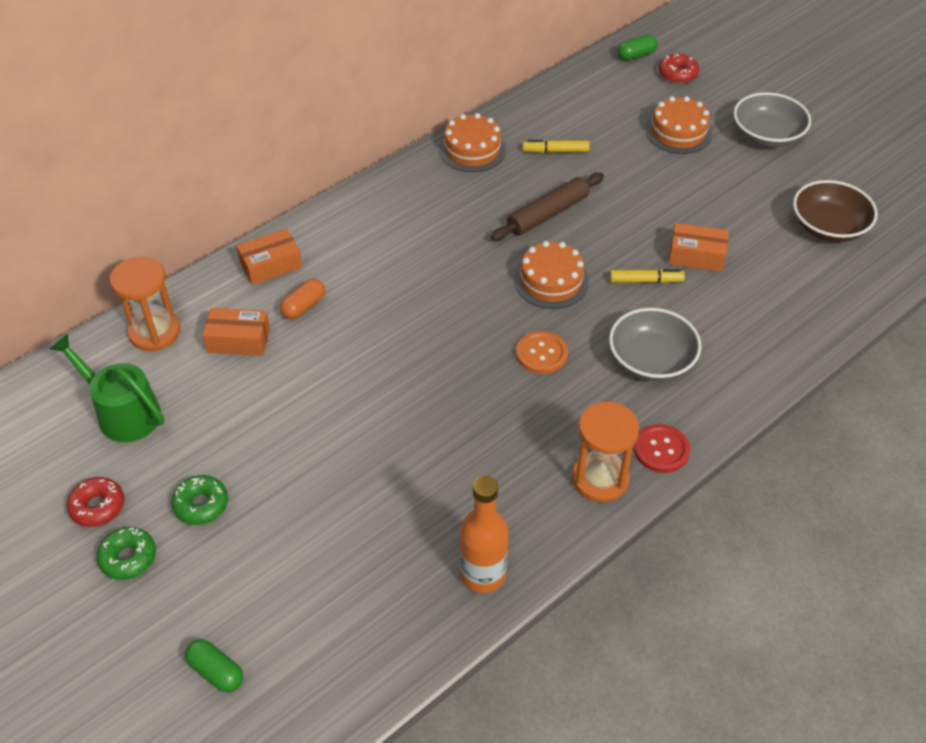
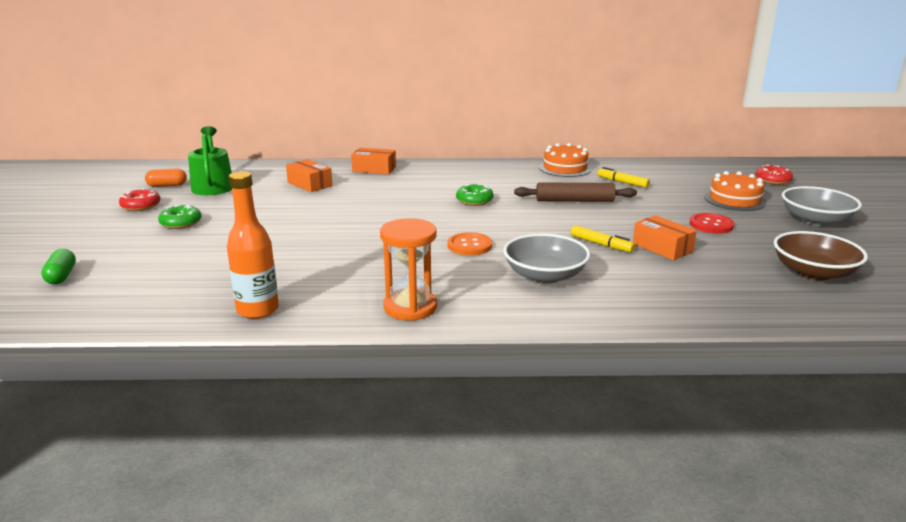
camera: 40 degrees right, 25 degrees down
(128, 558) = (116, 225): green donut -> green donut (474, 200)
(154, 332) = (278, 170): orange hourglass -> none
(303, 306) = (364, 185): orange capsule -> orange capsule (167, 185)
(551, 281) = (529, 223): orange cake -> none
(636, 55) = (748, 167): green capsule -> none
(661, 450) = (479, 314): red button -> red button (711, 225)

